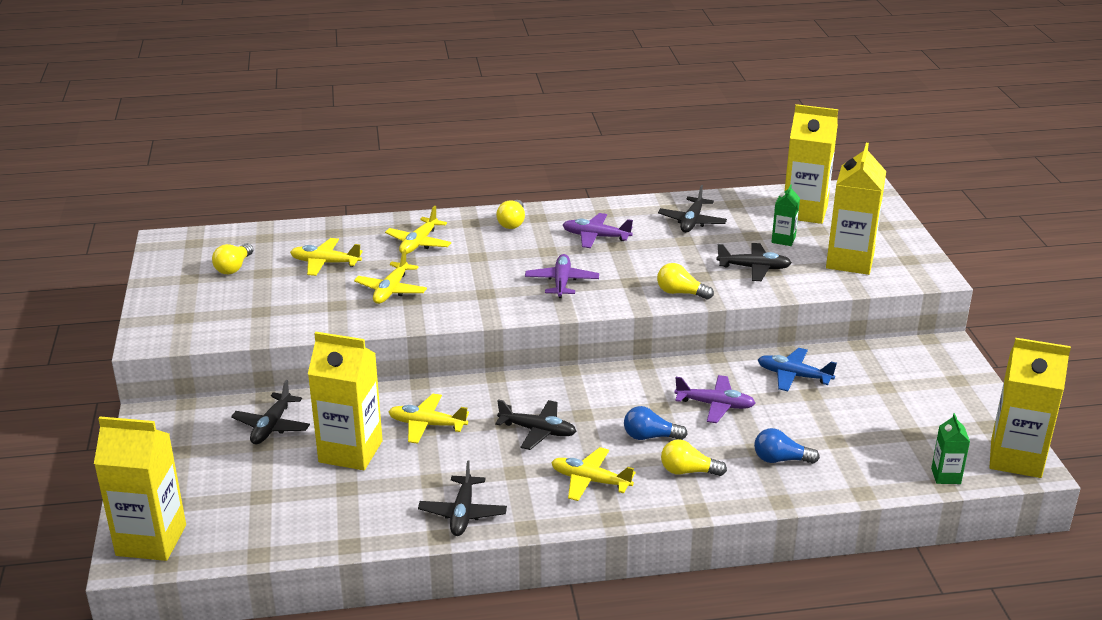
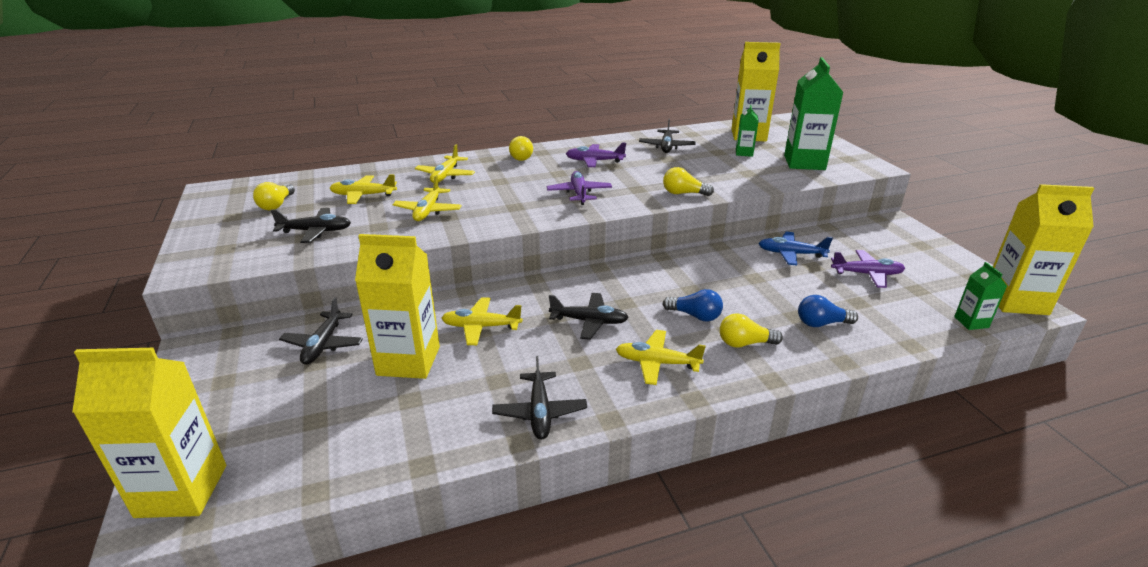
camera: 10 degrees left, 0 degrees up
(650, 436) = (695, 316): blue light bulb -> blue light bulb turned 150 degrees counterclockwise
(715, 405) = (738, 283): purple plane -> purple plane (867, 274)
(754, 268) = (733, 172): black plane -> black plane (315, 231)
(850, 261) = (804, 162): yellow carton -> green carton

